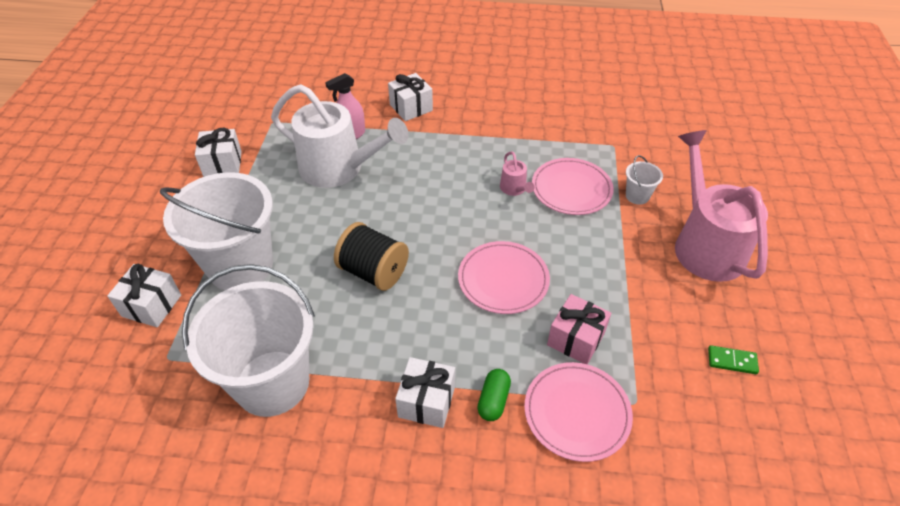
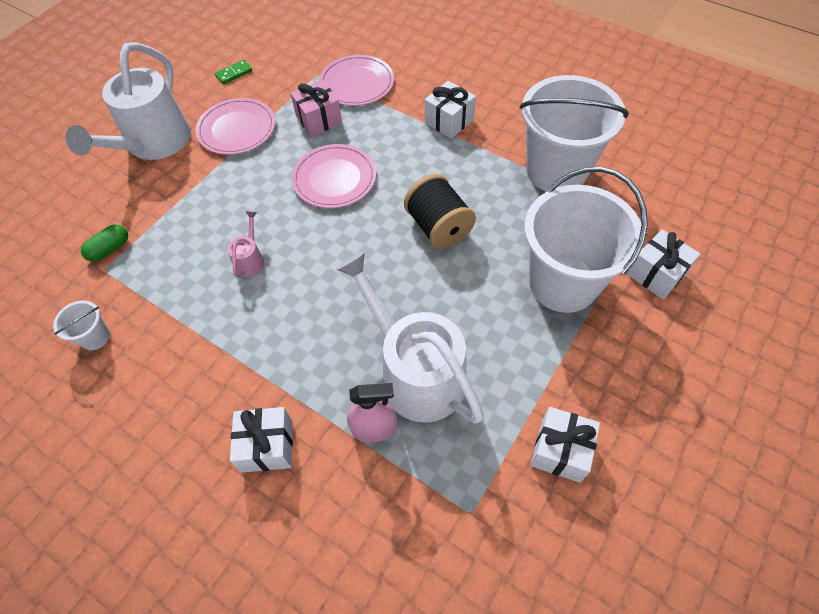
camera: 150 degrees left, 10 degrees up
(493, 400) = (404, 106): green capsule -> green capsule (110, 249)
(571, 189) = (199, 237): pink plate -> pink plate (237, 129)
(637, 196) = (151, 205): white bucket -> white bucket (95, 337)
(705, 244) = (153, 144): pink watering can -> white watering can
(732, 361) = (234, 73): green domino -> green domino turned 75 degrees counterclockwise

